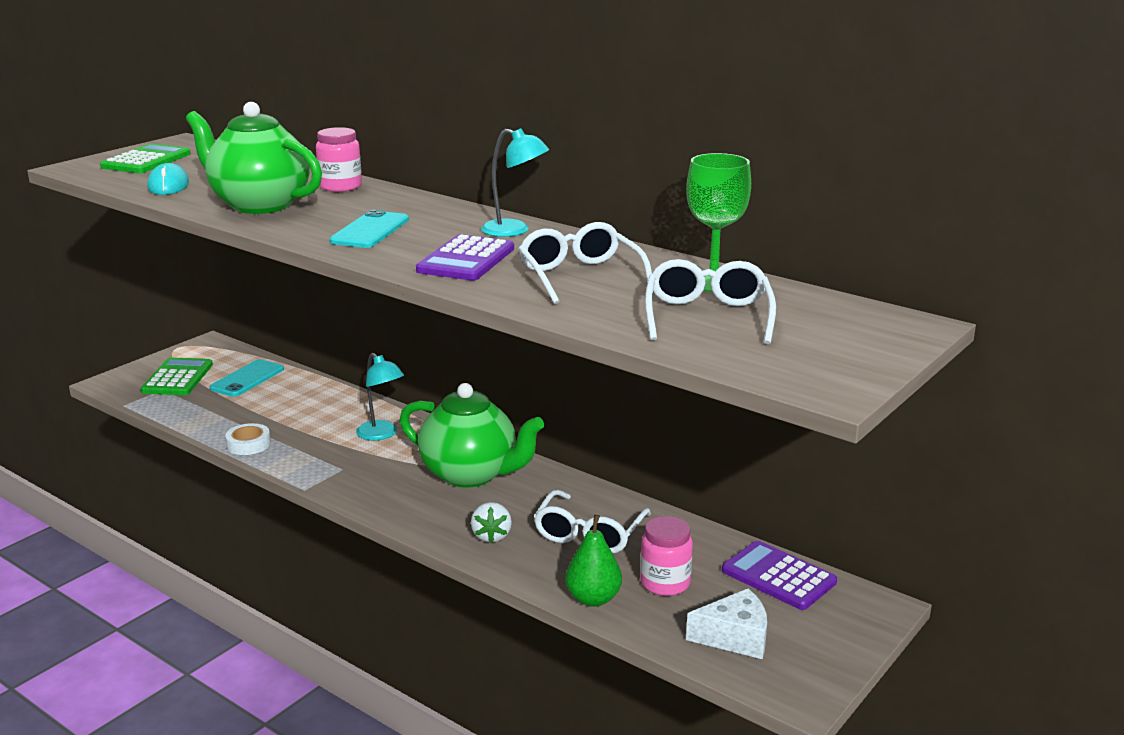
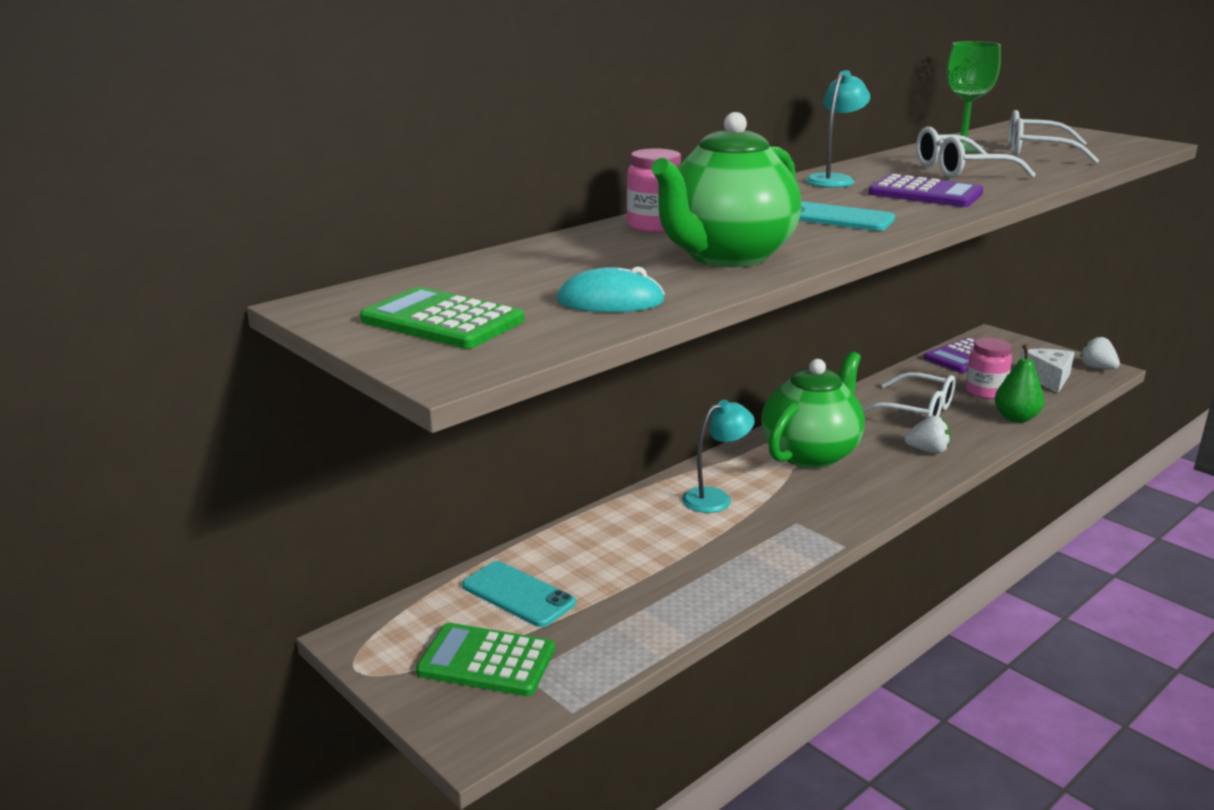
camera: 80 degrees left, 0 degrees up
(248, 444) = (728, 586): white tape -> none
(800, 688) = (1097, 368): none -> white strawberry

